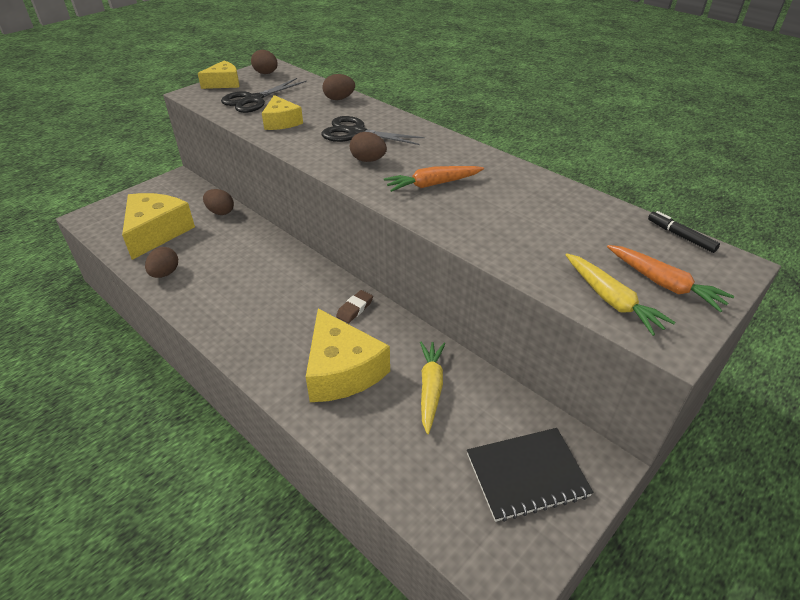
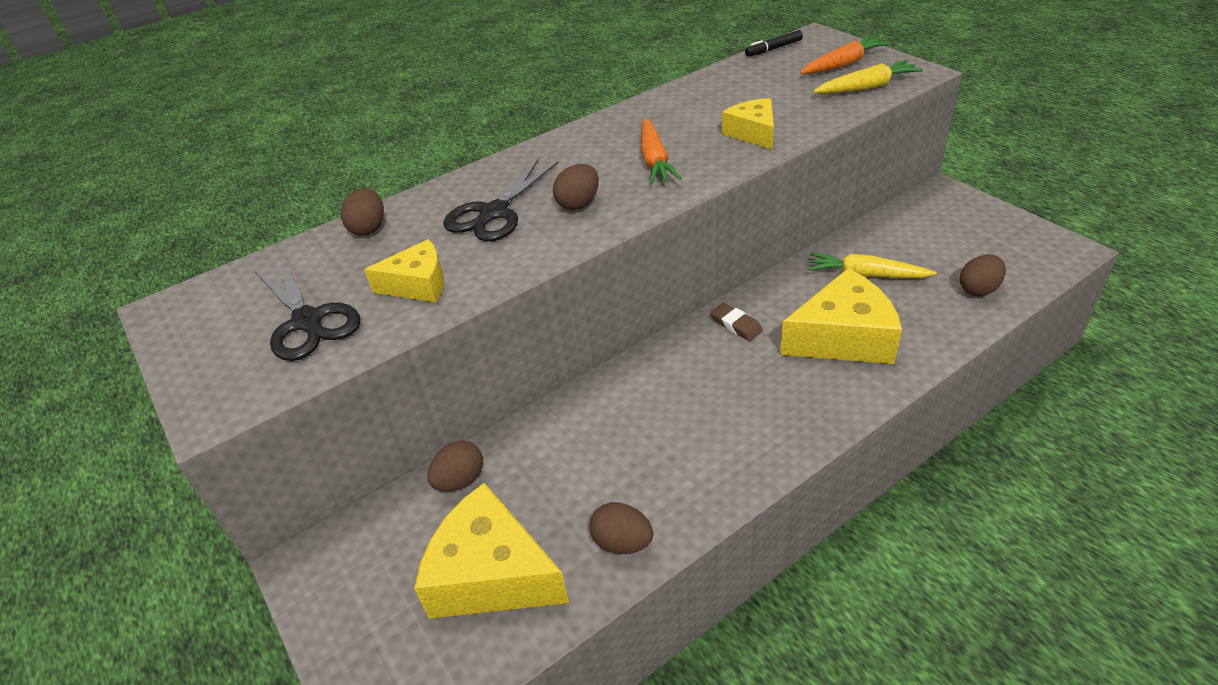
camera: 75 degrees left, 0 degrees up
(224, 83) = (198, 367): yellow cheese -> yellow cheese (753, 133)
(266, 73) = (196, 313): brown egg -> brown egg (978, 289)
(527, 475) = (963, 229): black notebook -> none

